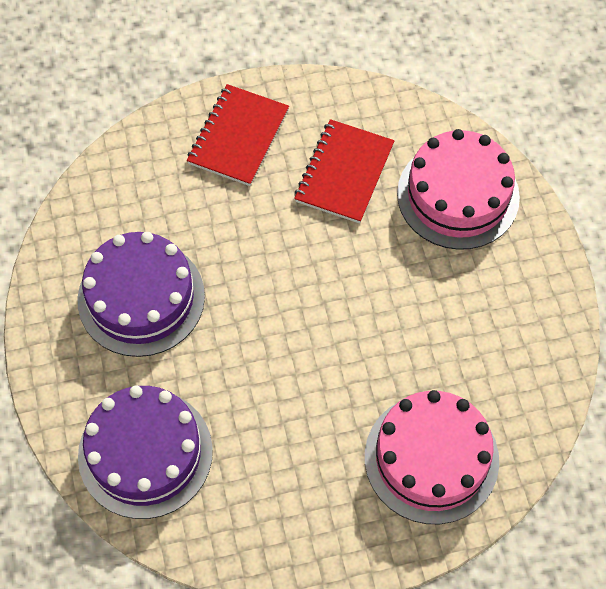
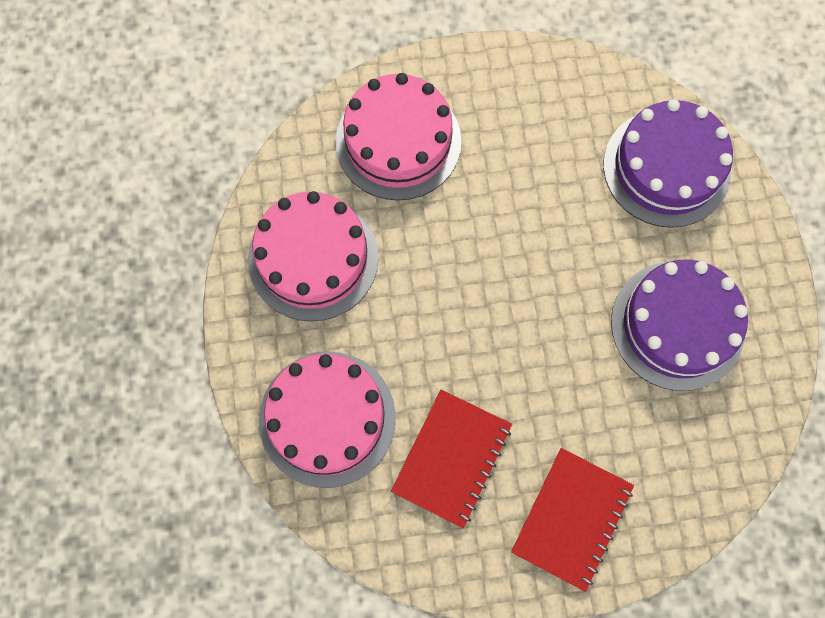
camera: 175 degrees left, 10 degrees up
(498, 331) = (313, 258): none -> pink cake

